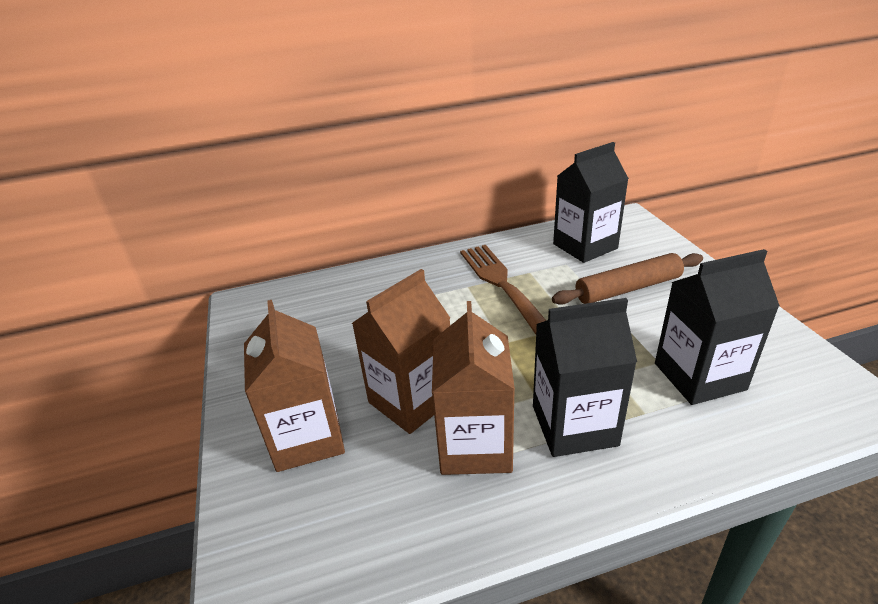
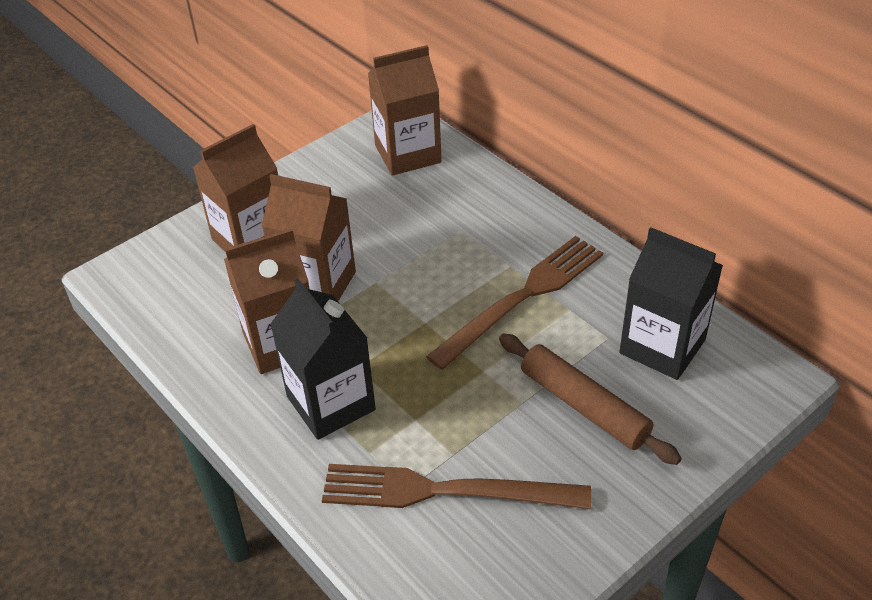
camera: 65 degrees right, 10 degrees up
(292, 306) = (408, 154): none -> brown carton
(699, 376) = (444, 491): black carton -> brown fork

